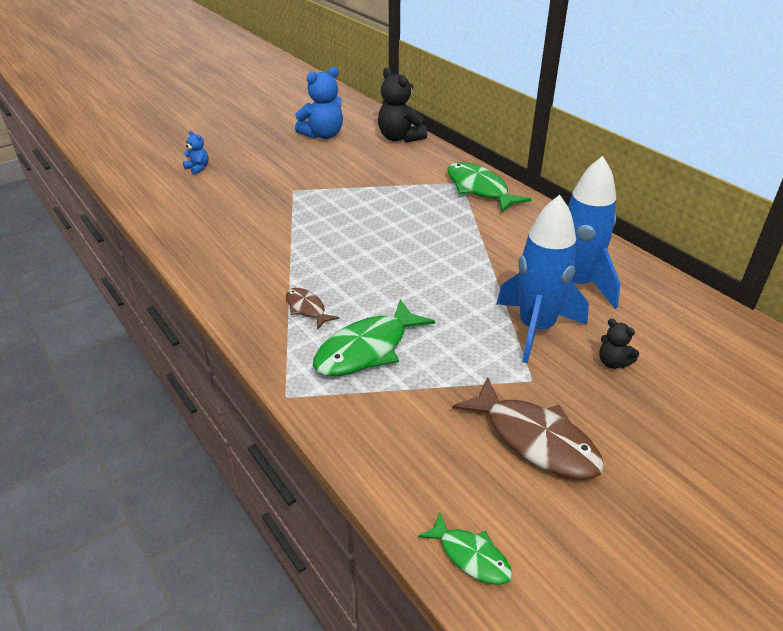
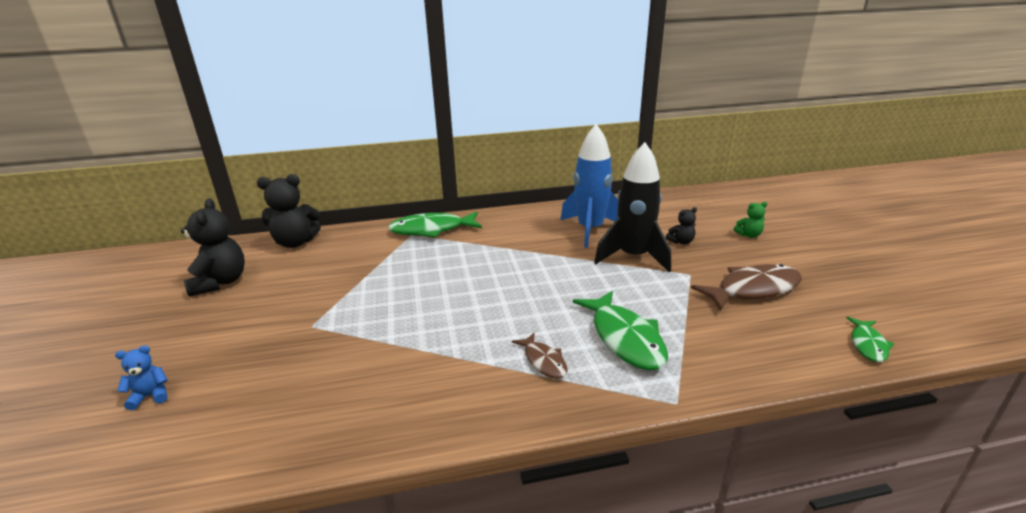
camera: 65 degrees left, 10 degrees down
(307, 308) = (543, 361): brown fish -> brown fish turned 105 degrees counterclockwise
(323, 135) = (220, 282): blue teddy bear -> black teddy bear
(471, 556) = (868, 345): green fish -> green fish turned 135 degrees clockwise
(536, 328) = (633, 257): blue rocket -> black rocket
(699, 428) = (749, 235): none -> green teddy bear

